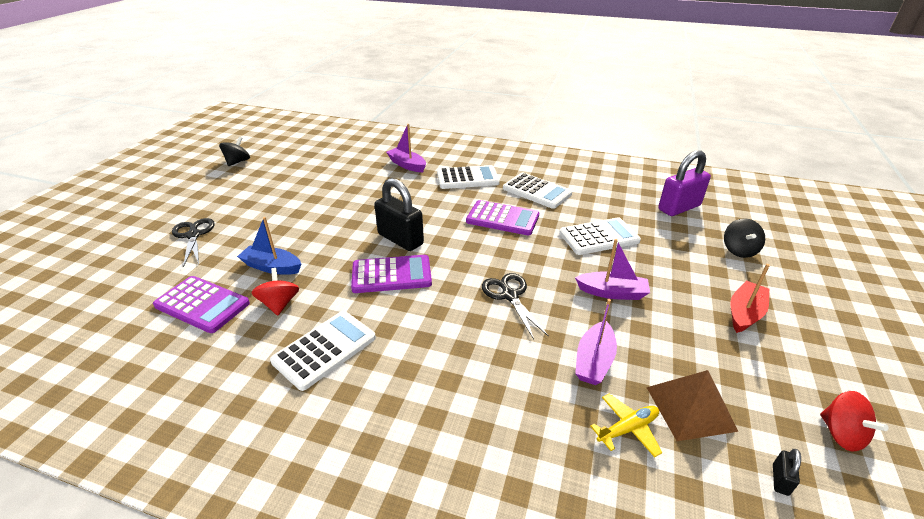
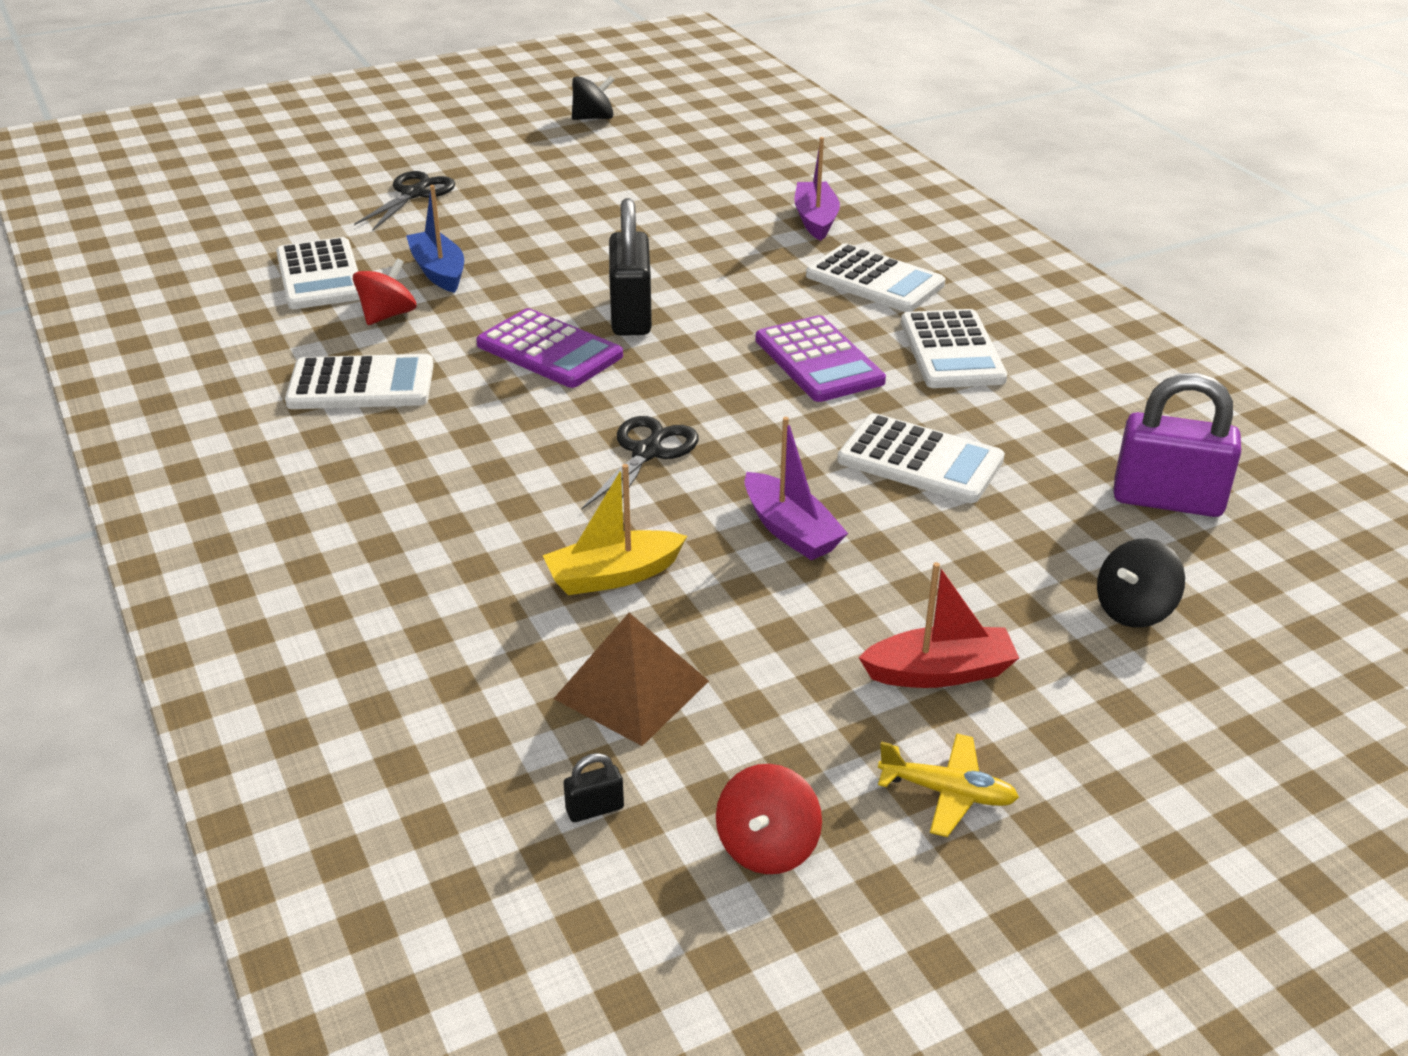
camera: 45 degrees right, 0 degrees up
(202, 304) = (320, 275): purple calculator -> white calculator
(594, 361) = (613, 576): purple boat -> yellow boat
(627, 429) = (523, 651): yellow plane -> yellow plane (948, 793)

